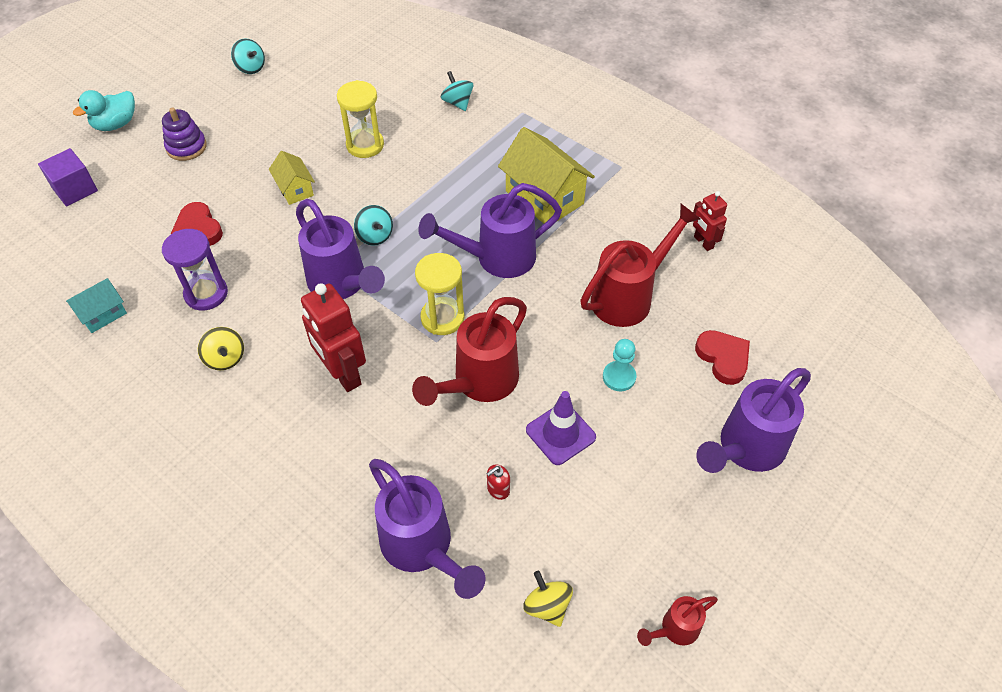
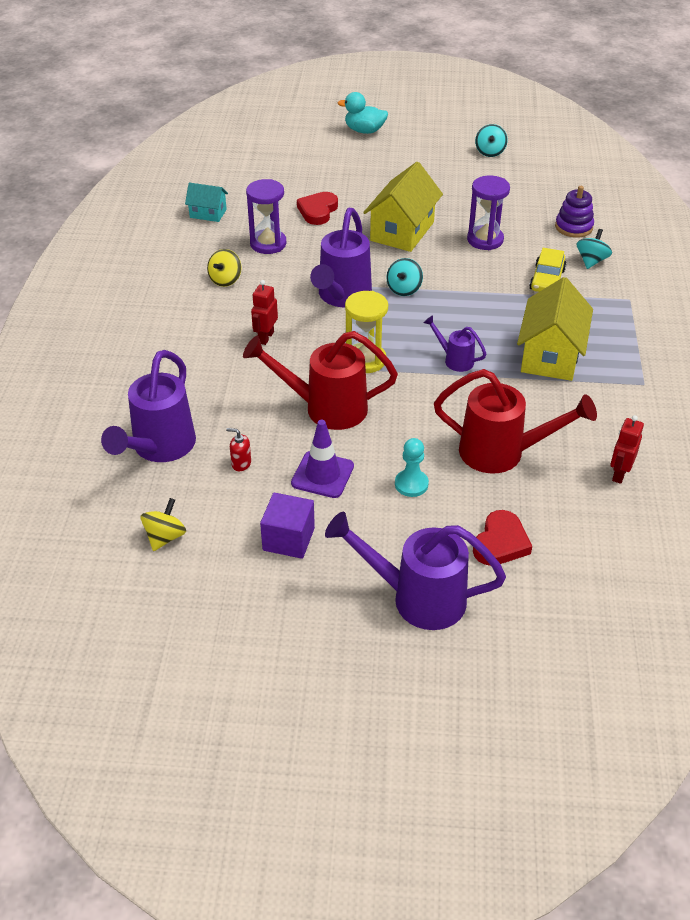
camera: 55 degrees right, 10 degrees down
(75, 189) = (292, 147): purple cube -> purple cube (288, 539)
(186, 147) = (381, 167): purple stacking toy -> purple stacking toy (573, 227)
(295, 189) = (402, 231): yellow house -> yellow house, size x1.85
(343, 373) = (265, 337): red robot -> red robot, size x0.56
(365, 145) = (485, 240): yellow hourglass -> purple hourglass
(454, 141) = (547, 280): none -> yellow car
(496, 258) = (454, 360): purple watering can -> purple watering can, size x0.50
(675, 629) = (203, 622): red watering can -> none

